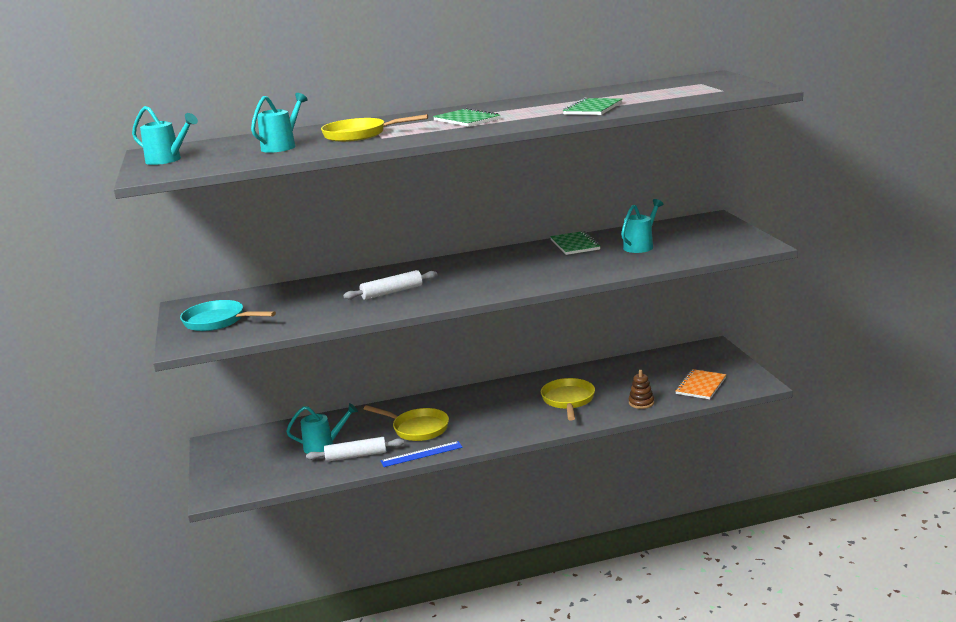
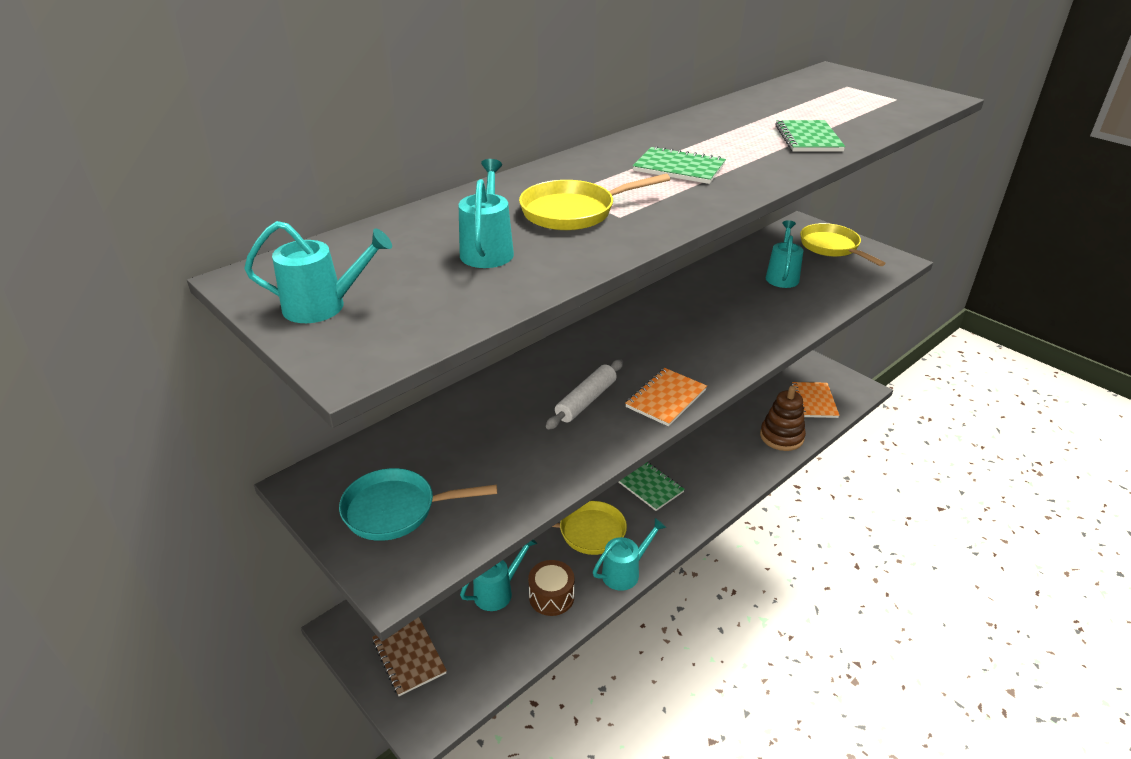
camera: 30 degrees left, 15 degrees up
(237, 464) = (409, 656): none -> brown notebook
(356, 456) = (551, 597): white rolling pin -> brown drum
(421, 454) = (625, 572): blue ruler -> turquoise watering can
(447, 297) = (666, 398): none -> orange notebook
(568, 400) = (710, 449): yellow pan -> yellow pan (832, 247)
(575, 245) = (711, 283): green notebook -> green notebook (648, 486)
(641, 403) = (781, 436): brown stacking toy -> brown stacking toy, size x1.64

